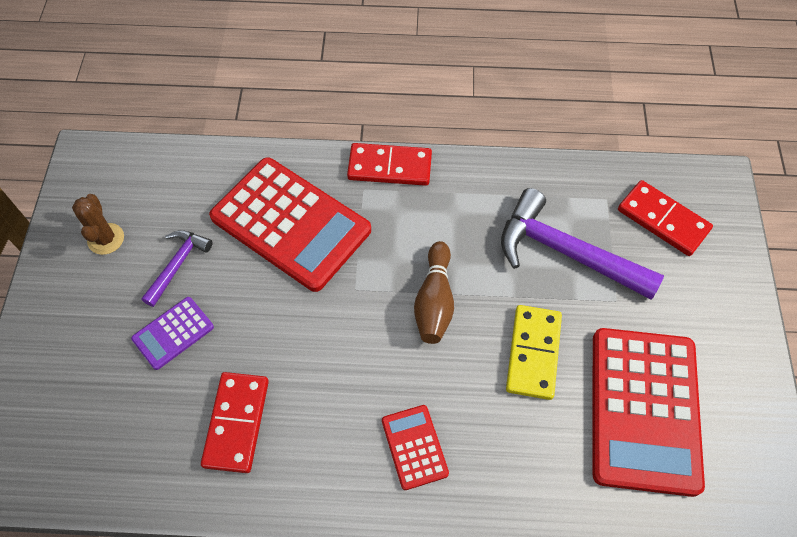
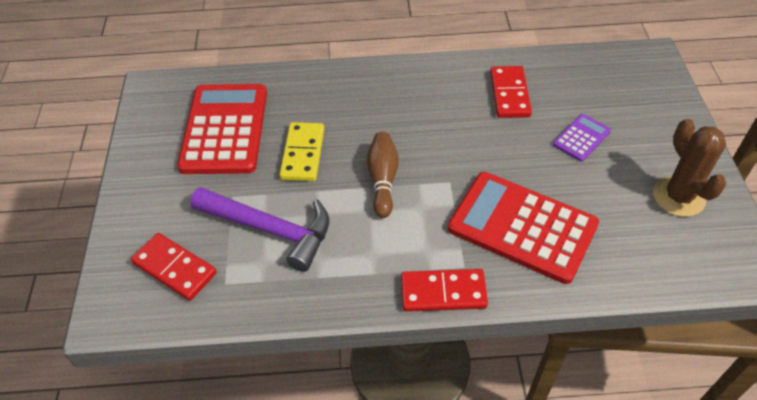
camera: 175 degrees right, 10 degrees down
(106, 239) = (678, 197): brown cactus -> brown cactus, size x1.57
(178, 265) = (604, 183): purple hammer -> none
(414, 447) = (385, 94): red calculator -> none

